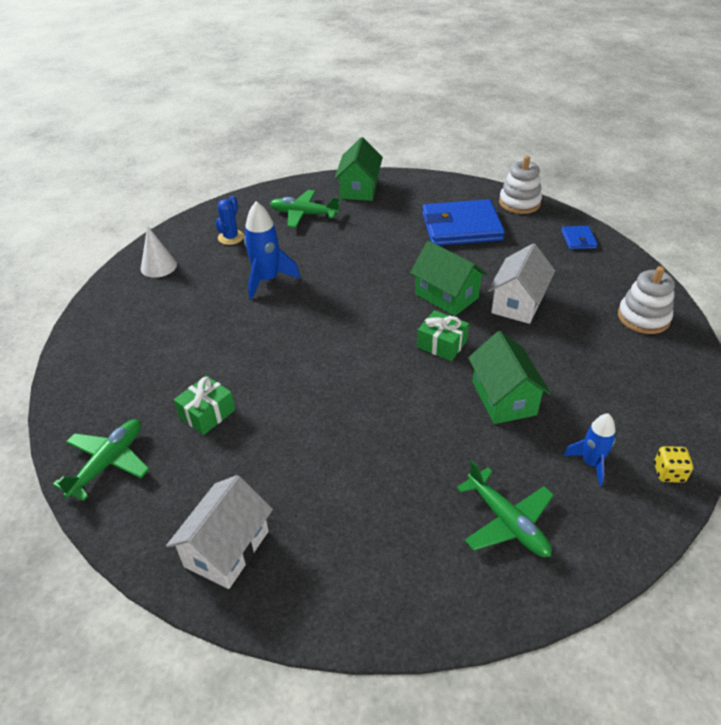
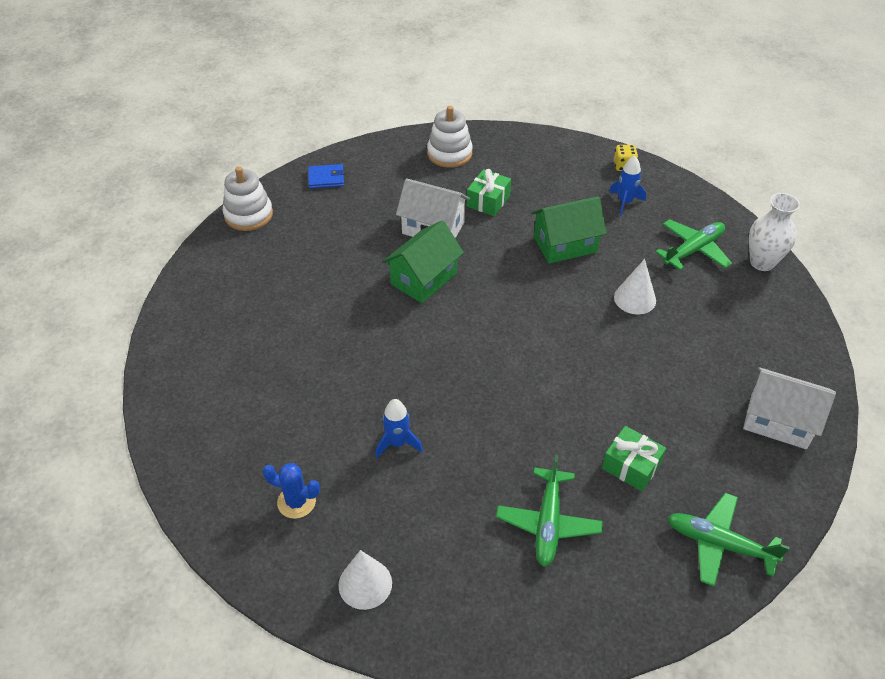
camera: 95 degrees left, 5 degrees up
(267, 280) = (397, 443): blue rocket -> blue rocket, size x0.63
(303, 214) = (245, 420): green plane -> green plane (548, 523)
(359, 189) = (187, 363): green house -> none
(420, 448) = (635, 298): none -> white cone
(441, 344) = (500, 283): green gift -> green gift (488, 201)
(461, 227) = (294, 264): blue wallet -> none
(489, 601) = (762, 262): none -> white vase

